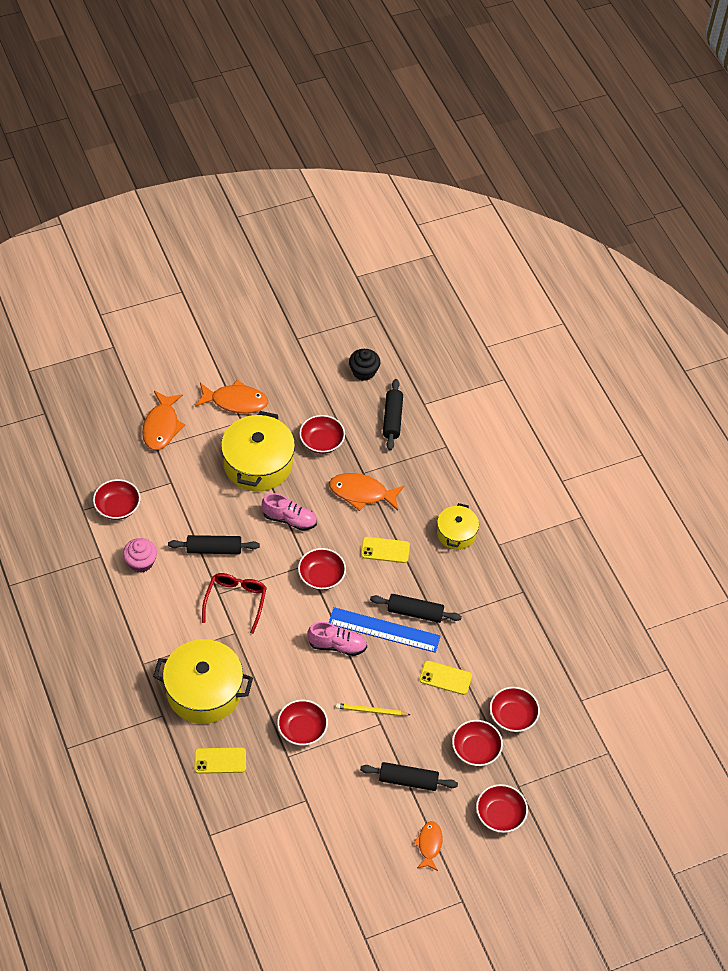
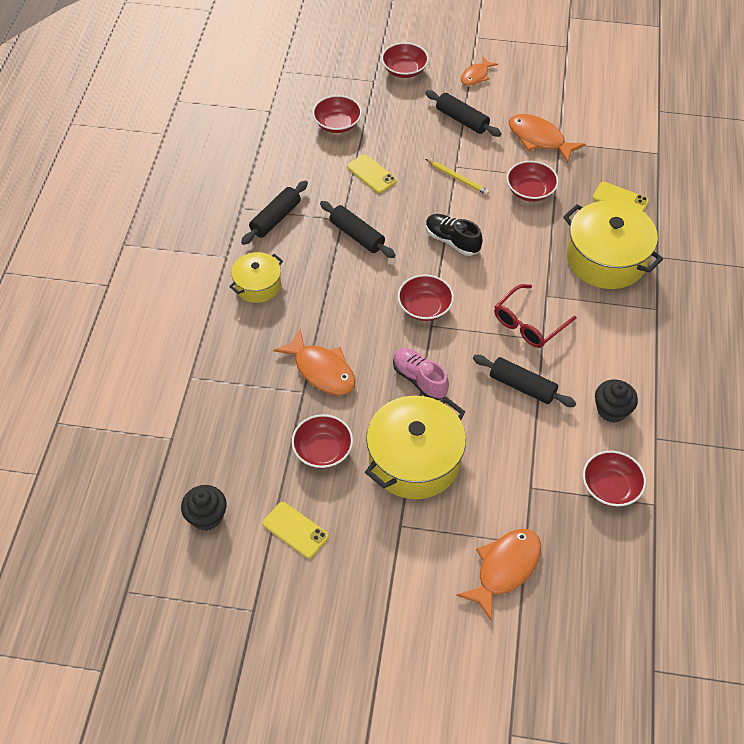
camera: 145 degrees left, 0 degrees up
(141, 562) = (612, 410): pink cupcake -> black cupcake
(235, 401) = (391, 557): orange fish -> orange fish (539, 139)
(337, 645) = (452, 241): pink shoe -> black shoe
(384, 630) = (397, 234): blue ruler -> none
(385, 550) = (341, 302): yellow phone -> yellow phone (295, 530)
(392, 419) = (222, 438): black rolling pin -> black rolling pin (275, 218)
(475, 750) = (388, 116): red bowl -> none

